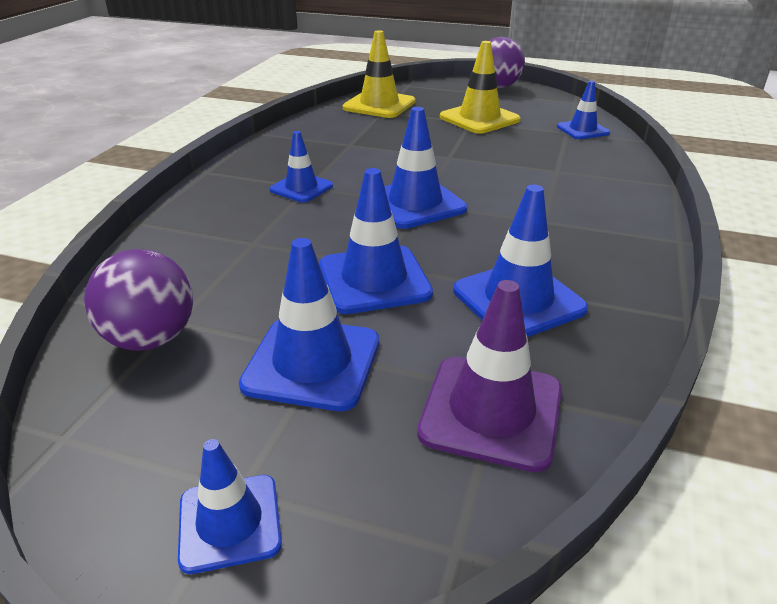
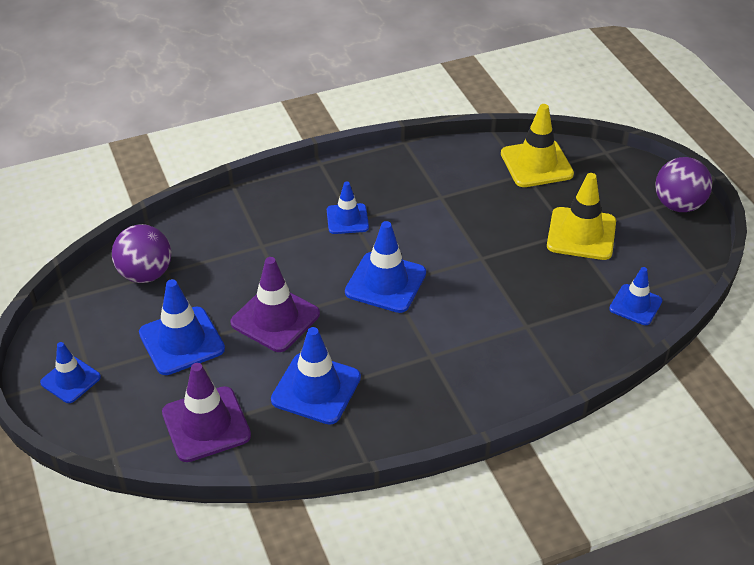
camera: 50 degrees right, 10 degrees up
(374, 280) = (275, 318): blue traffic cone -> purple traffic cone

